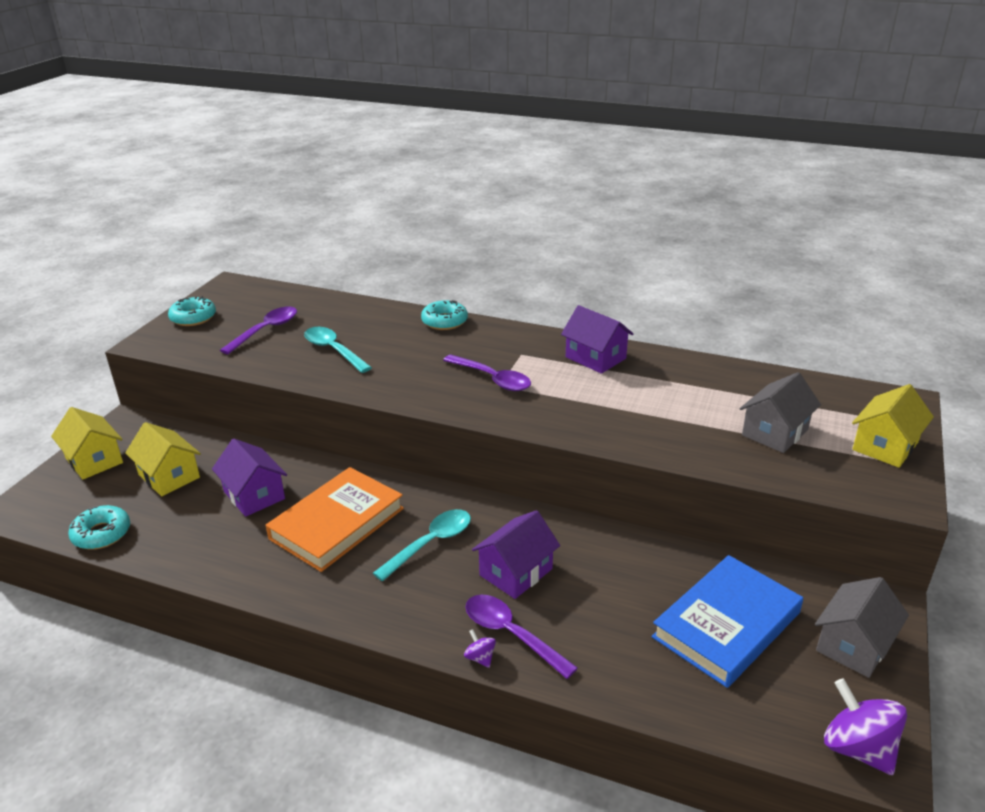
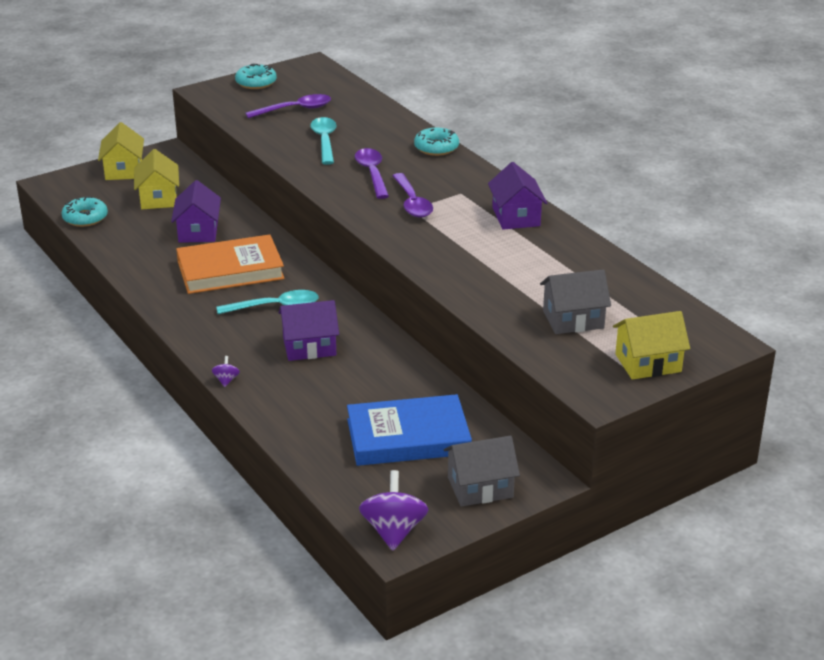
camera: 35 degrees right, 0 degrees up
(511, 634) = (260, 377): purple spoon -> purple spoon (372, 173)

